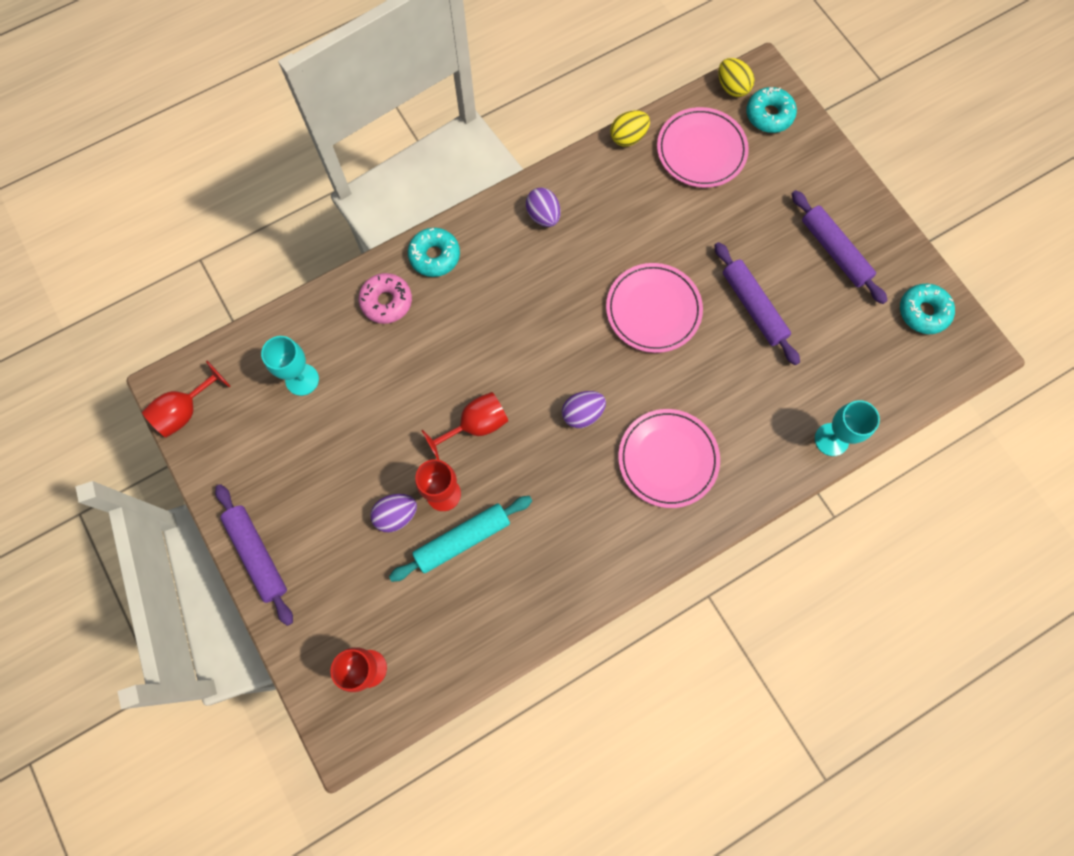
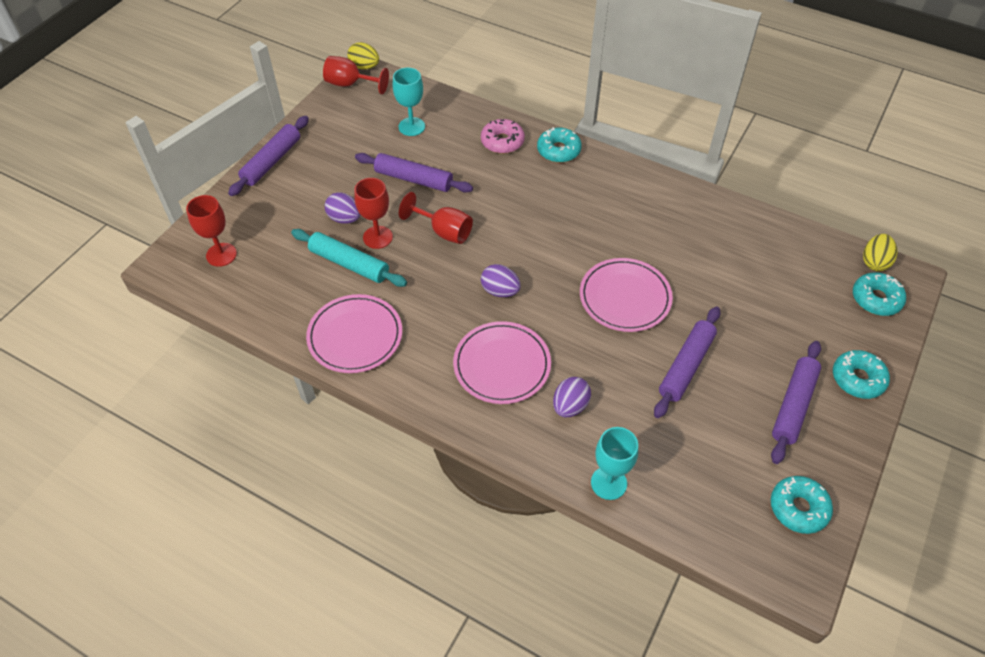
camera: 60 degrees right, 20 degrees down
(383, 417) = (413, 179): none -> purple rolling pin
(543, 216) = (644, 195): purple egg -> purple egg (570, 406)
(628, 137) = (760, 215): yellow egg -> yellow egg (364, 67)
(701, 150) = (795, 267): pink plate -> pink plate (355, 336)
(835, 186) = (857, 379): none -> turquoise donut

